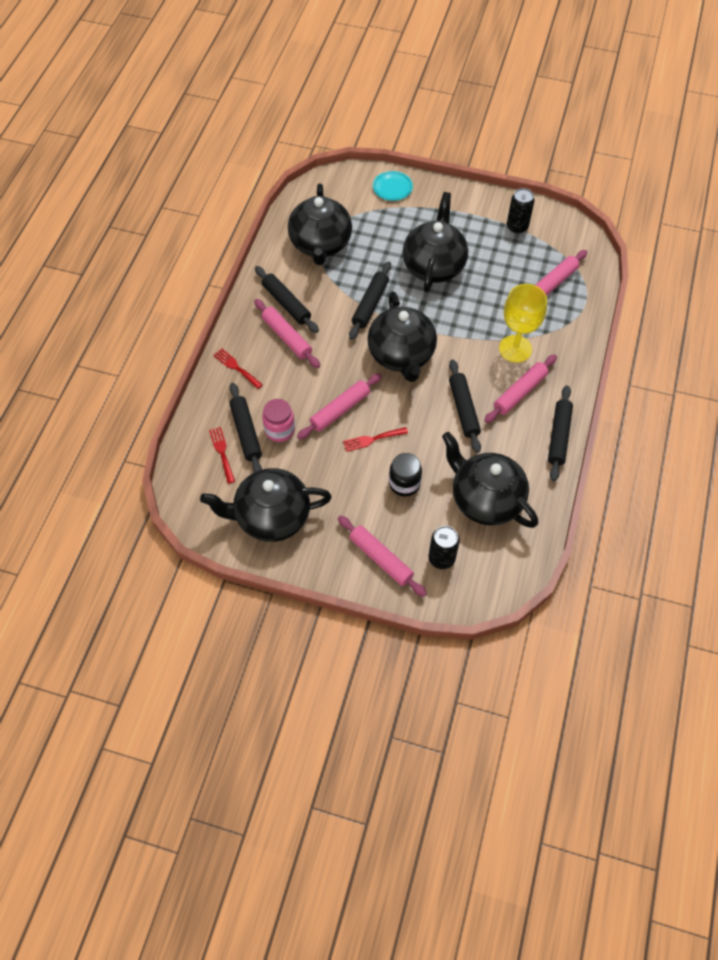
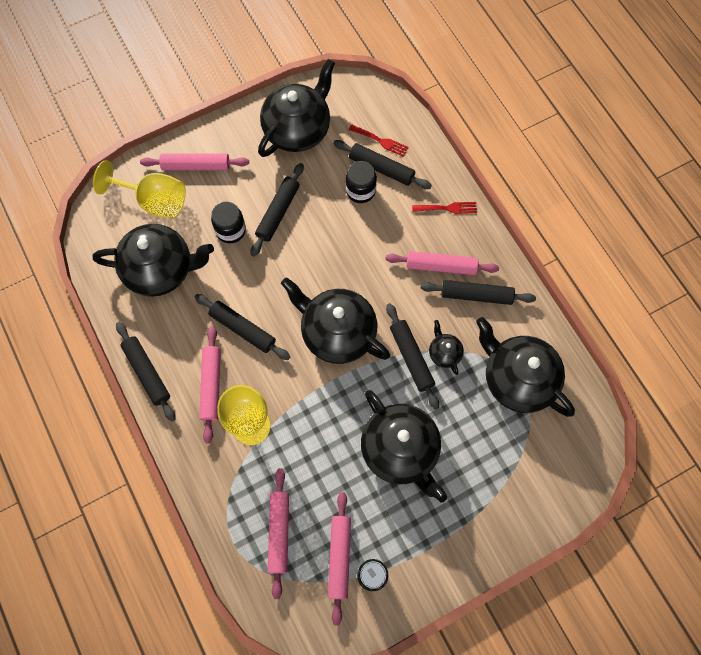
camera: 135 degrees right, 10 degrees up
(279, 430) = (360, 191): pink jar -> black jar
(340, 410) = (335, 244): pink rolling pin -> pink rolling pin (339, 557)
(347, 291) = (444, 353): none -> black teapot
(356, 466) = (278, 212): none -> black rolling pin
(372, 439) = (287, 242): red fork -> none
(392, 187) = (530, 509): turquoise plate -> none
(441, 558) = (154, 201): black can -> yellow goblet

